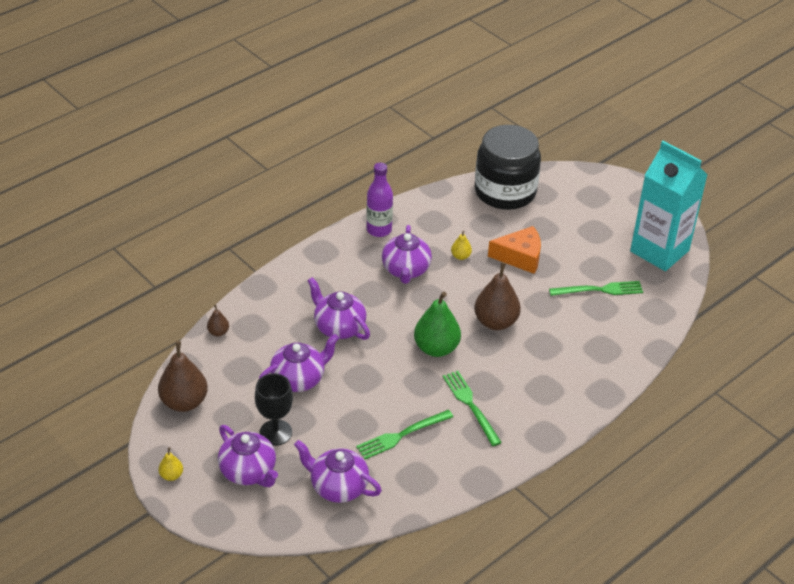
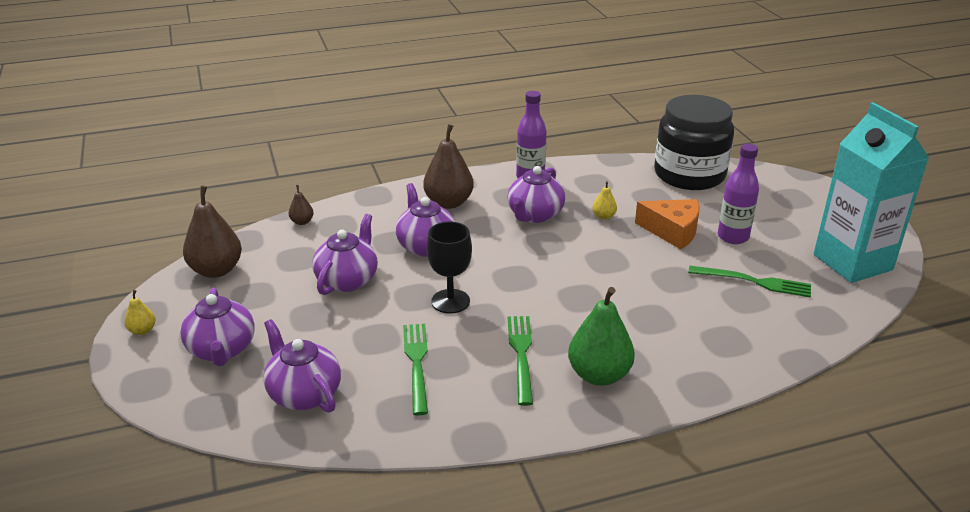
camera: 25 degrees right, 10 degrees down
(275, 432) = (282, 321): black goblet -> black goblet (450, 301)
(299, 379) = (348, 280): purple teapot -> purple teapot turned 60 degrees counterclockwise
(401, 436) = (416, 363): green fork -> green fork turned 90 degrees clockwise
(436, 348) = (519, 290): green pear -> green pear (599, 375)
(496, 322) = (606, 282): brown pear -> brown pear (449, 203)
(566, 250) = (733, 237): none -> purple bottle

